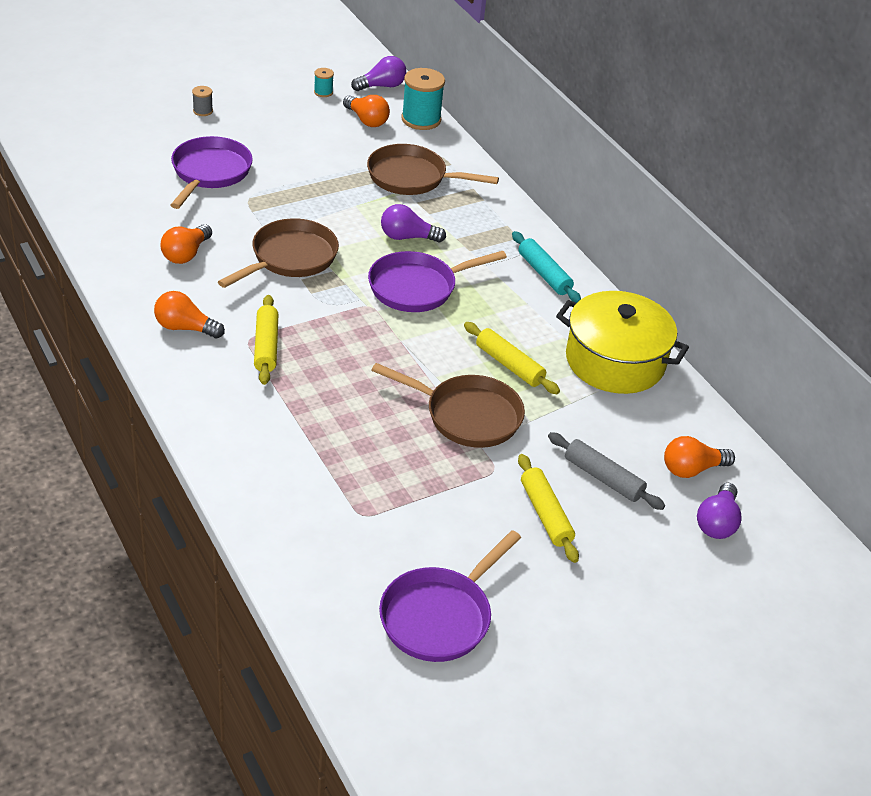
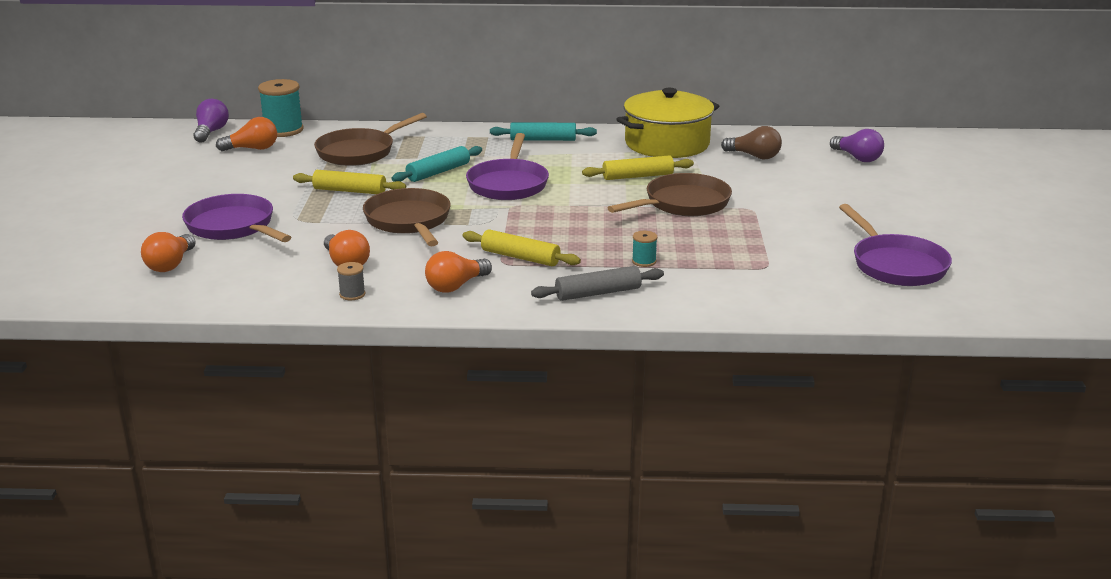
camera: 55 degrees left, 15 degrees down
(203, 111) = (127, 209): grey spool -> grey spool (352, 294)
(323, 92) = (182, 155): turquoise spool -> turquoise spool (644, 261)
(407, 237) = (438, 172): purple light bulb -> turquoise rolling pin
(545, 514) = (812, 205): yellow rolling pin -> yellow rolling pin (350, 191)
(603, 478) = (788, 178): grey rolling pin -> grey rolling pin (598, 293)
(642, 436) = (754, 156): none -> brown light bulb
(692, 469) = (800, 151): orange light bulb -> orange light bulb (170, 264)

